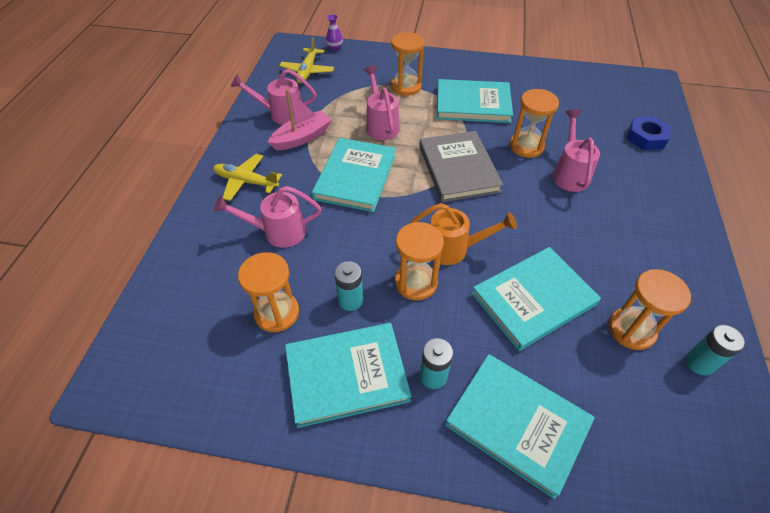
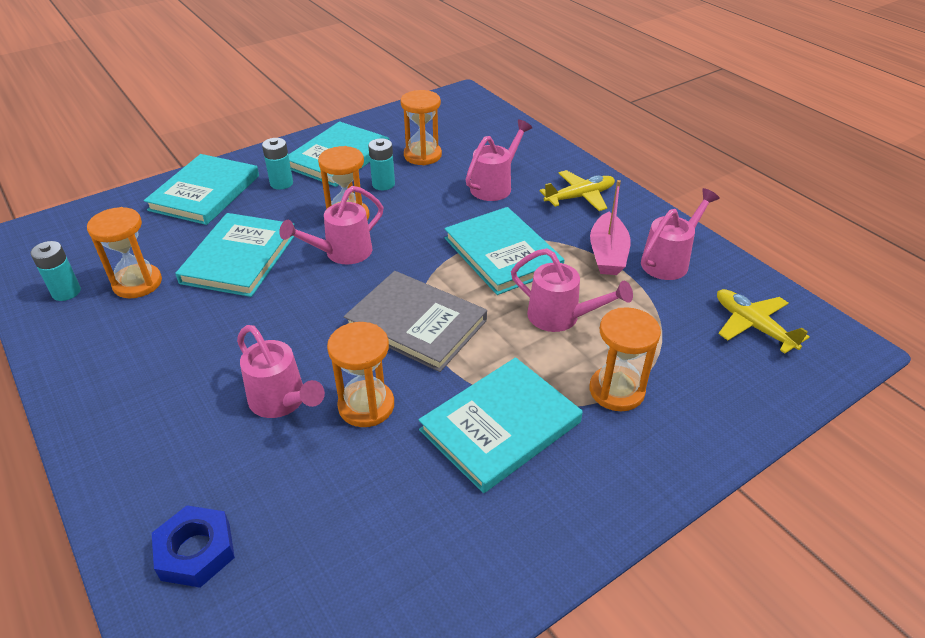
camera: 135 degrees right, 10 degrees down
(335, 47) = (803, 387): purple vase -> none
(453, 249) = (342, 253): orange watering can -> pink watering can
(517, 423) = (205, 193): turquoise book -> turquoise book turned 60 degrees counterclockwise

